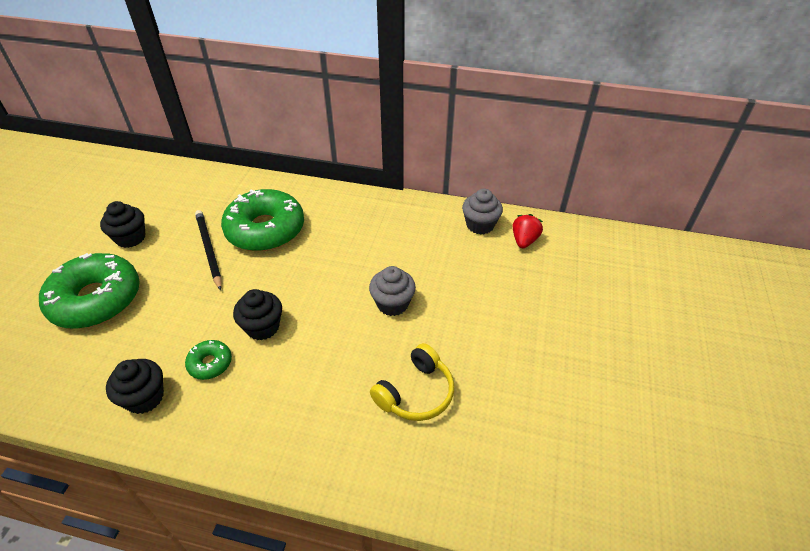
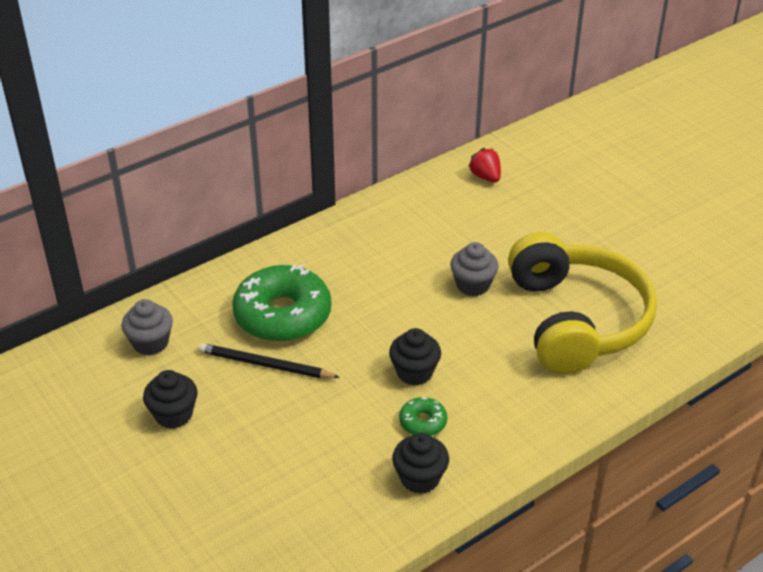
camera: 50 degrees left, 5 degrees down
(96, 300) = (246, 471): green donut -> none
(416, 393) = (576, 320): yellow headphones -> yellow headphones, size x2.08
(480, 225) = (439, 188): grey cupcake -> grey cupcake (150, 343)

